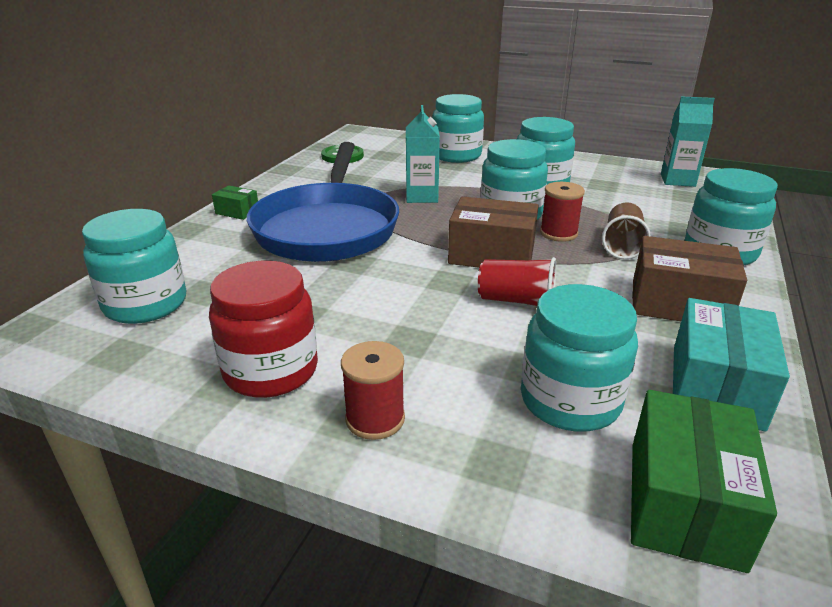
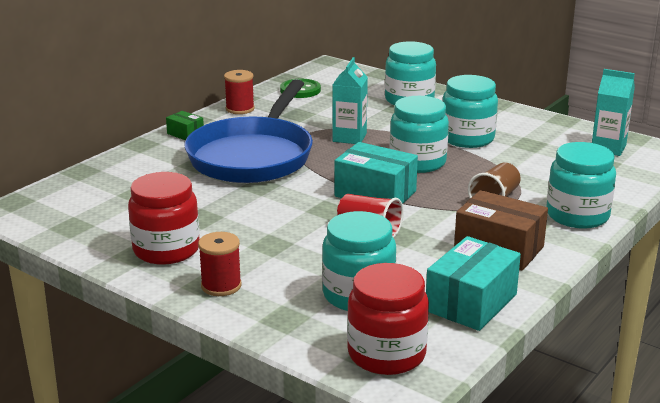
camera: 15 degrees right, 5 degrees down
(145, 304) = (95, 197): turquoise jar -> none
(491, 255) = (375, 194): brown box -> turquoise box
(558, 233) = (447, 183): red spool -> red spool (240, 109)
(684, 503) = (386, 354): green box -> red jar

